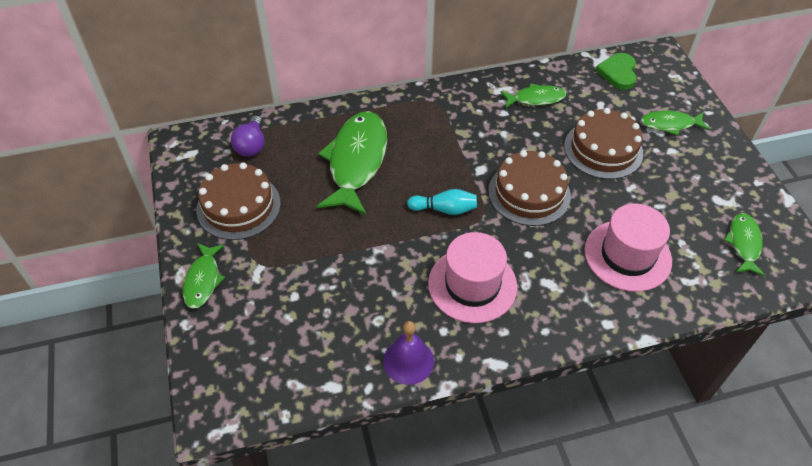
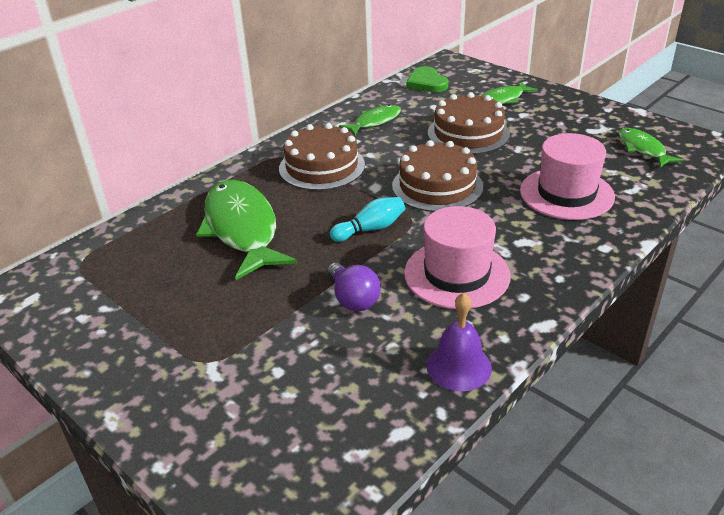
camera: 30 degrees left, 15 degrees down
(203, 280) = (148, 410): green fish -> none
(238, 206) = (135, 320): brown cake -> brown cake (322, 166)
(251, 145) = (106, 262): purple light bulb -> purple light bulb (353, 299)

